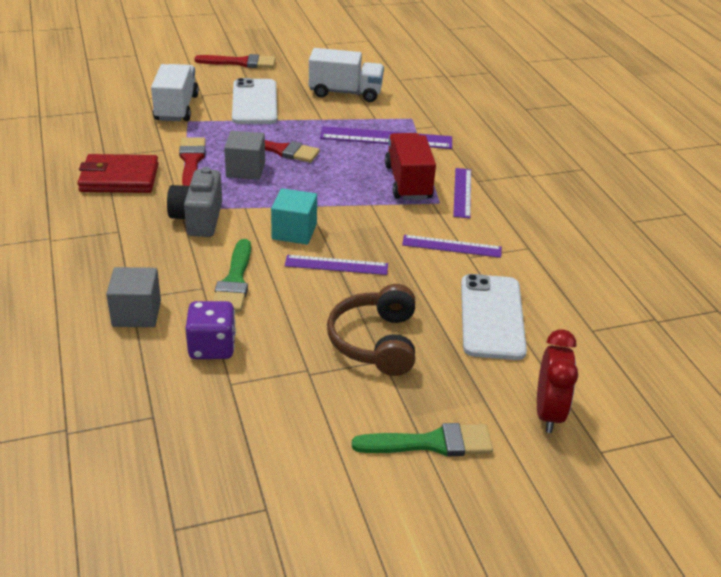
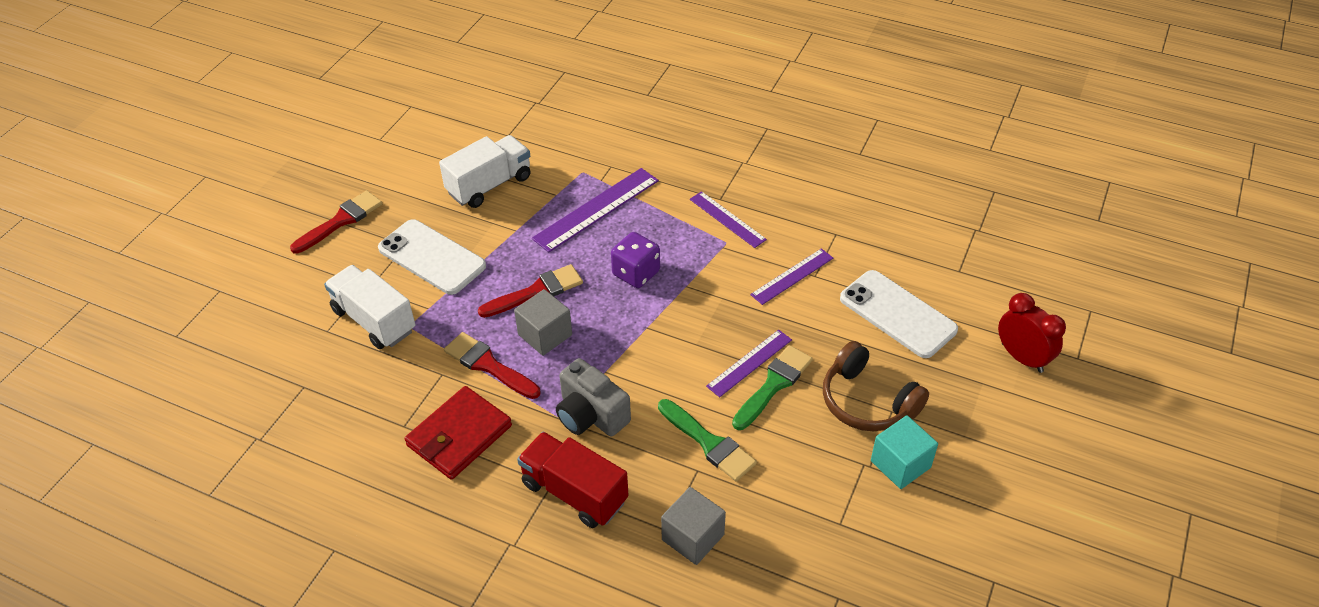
camera: 45 degrees left, 10 degrees up
(212, 347) = (784, 509): purple dice -> purple dice (636, 273)
(294, 232) = (676, 360): turquoise cube -> turquoise cube (900, 464)
(408, 182) = (679, 241): red truck -> red truck (574, 492)
(431, 443) = (1001, 442): green brush -> green brush (773, 385)

